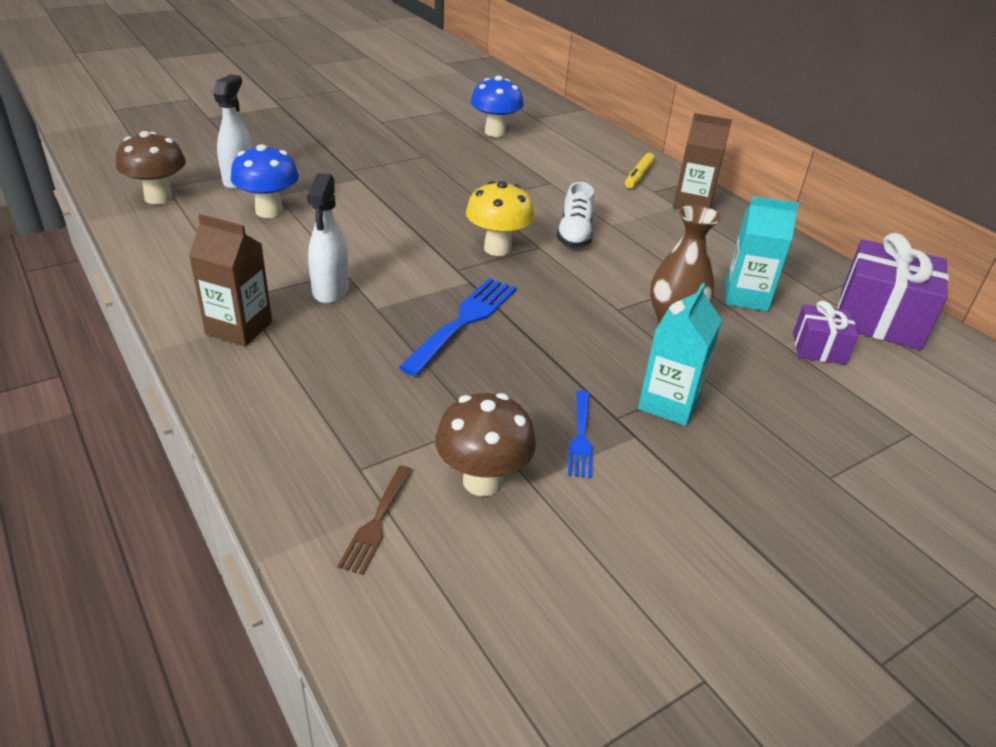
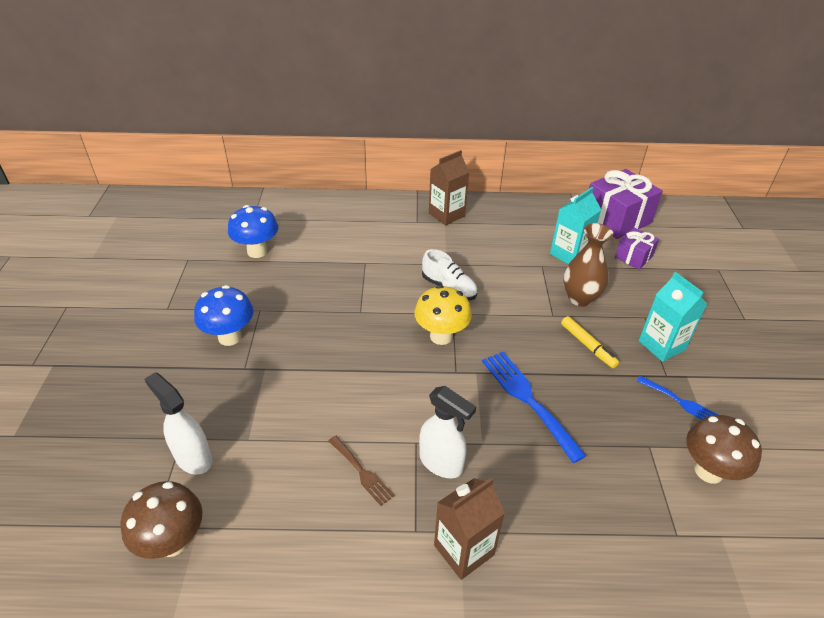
camera: 55 degrees left, 5 degrees up
(269, 211) = (275, 456): blue mushroom -> blue mushroom (230, 337)
(376, 522) = (735, 547): brown fork -> brown fork (362, 472)
(638, 176) = (391, 217): yellow marker -> yellow marker (588, 346)

